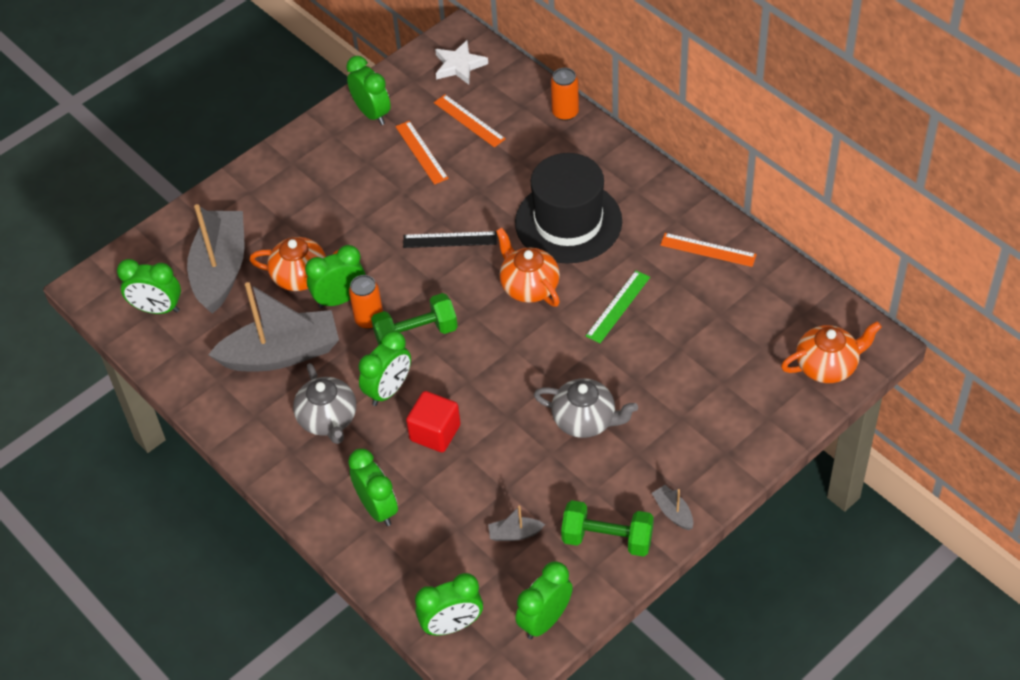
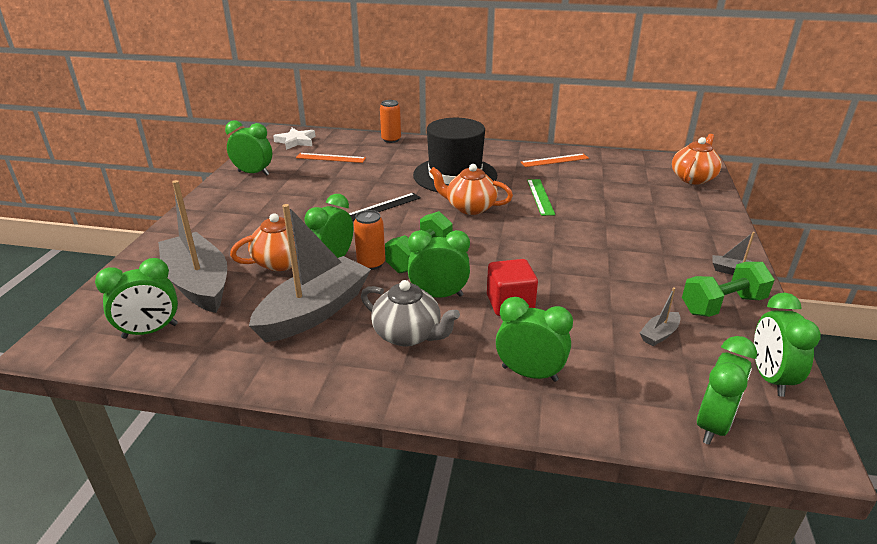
camera: 40 degrees left, 20 degrees down
(388, 390) = (438, 295): green clock -> green clock turned 90 degrees counterclockwise
(421, 152) = (312, 178): orange ruler -> none
(585, 420) = (604, 252): grey teapot -> none

